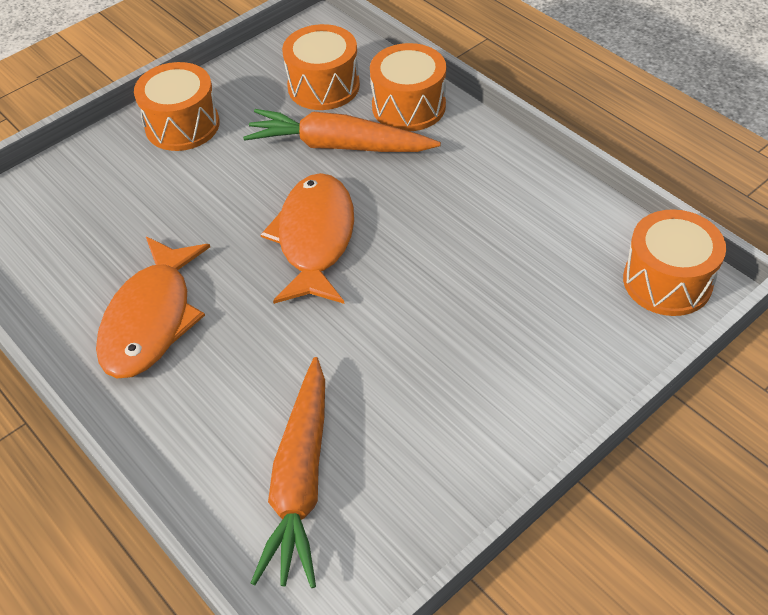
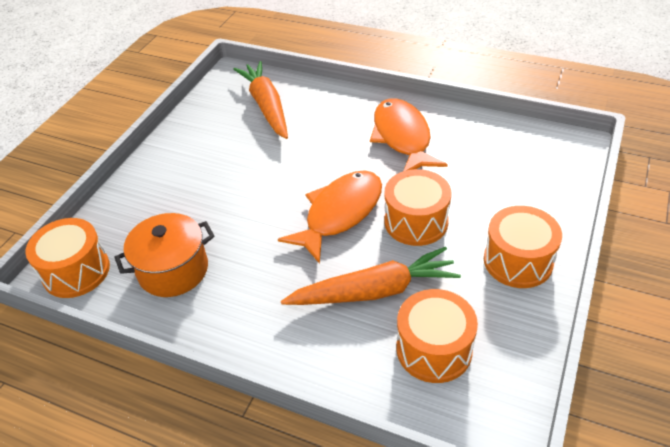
camera: 155 degrees right, 5 degrees down
(315, 238) = (340, 213): orange fish -> orange fish turned 120 degrees counterclockwise
(408, 106) = (338, 356): orange drum -> orange drum (416, 222)
(544, 240) = (173, 270): none -> orange pot

